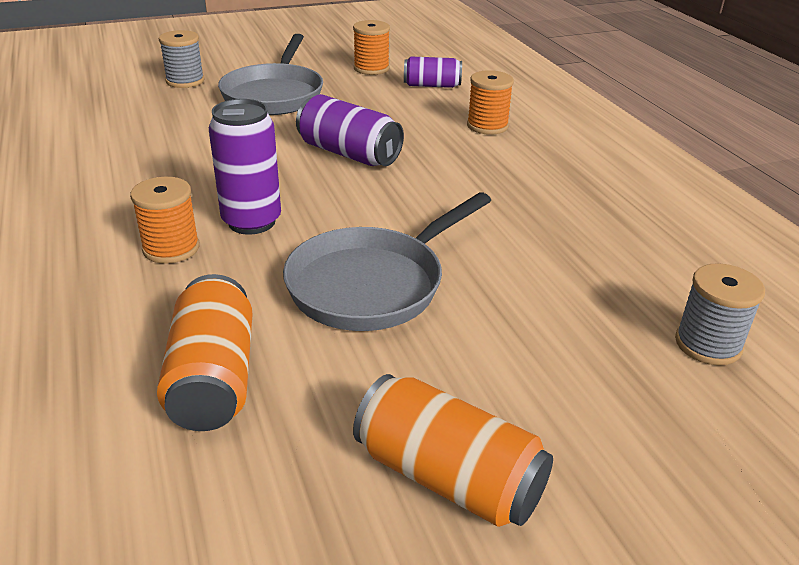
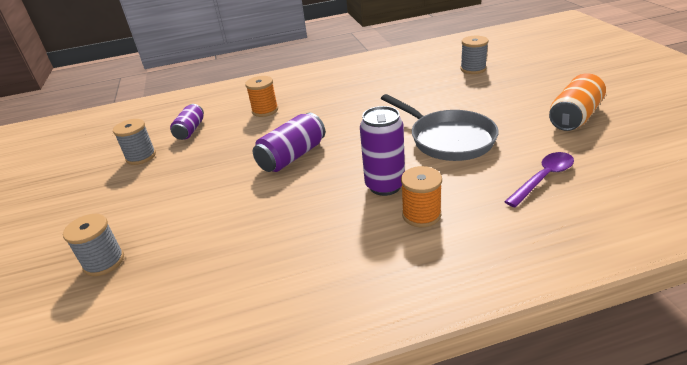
camera: 80 degrees left, 0 degrees up
(213, 378) = (543, 178): orange can -> purple spoon
(274, 95) = (171, 200): grey pan -> none
(371, 68) = (141, 156): orange spool -> grey spool

